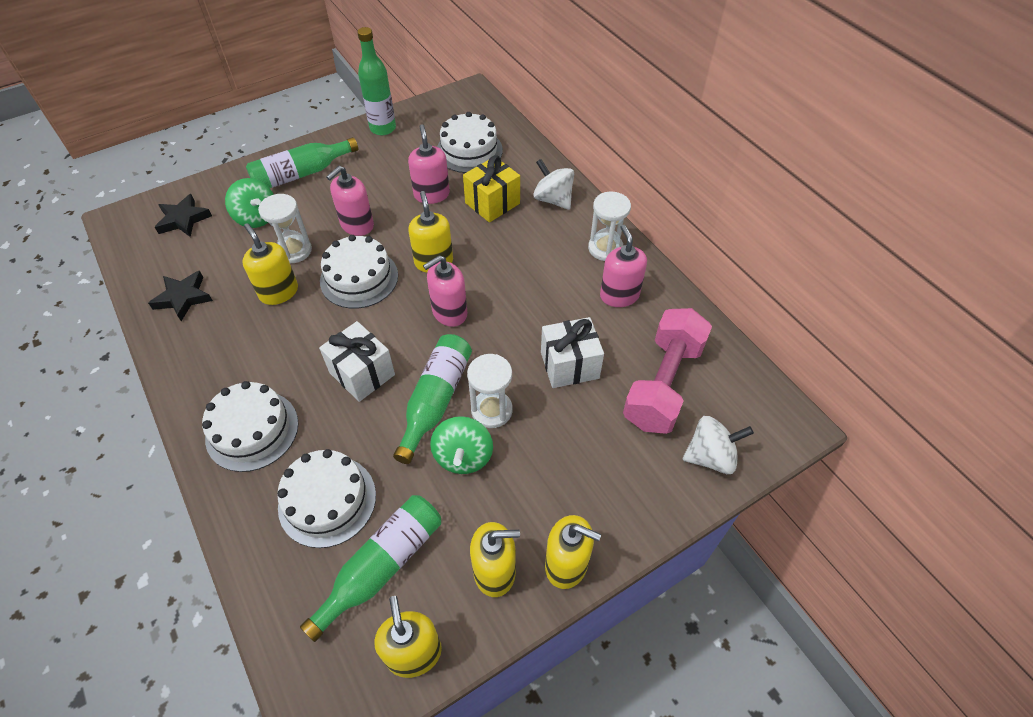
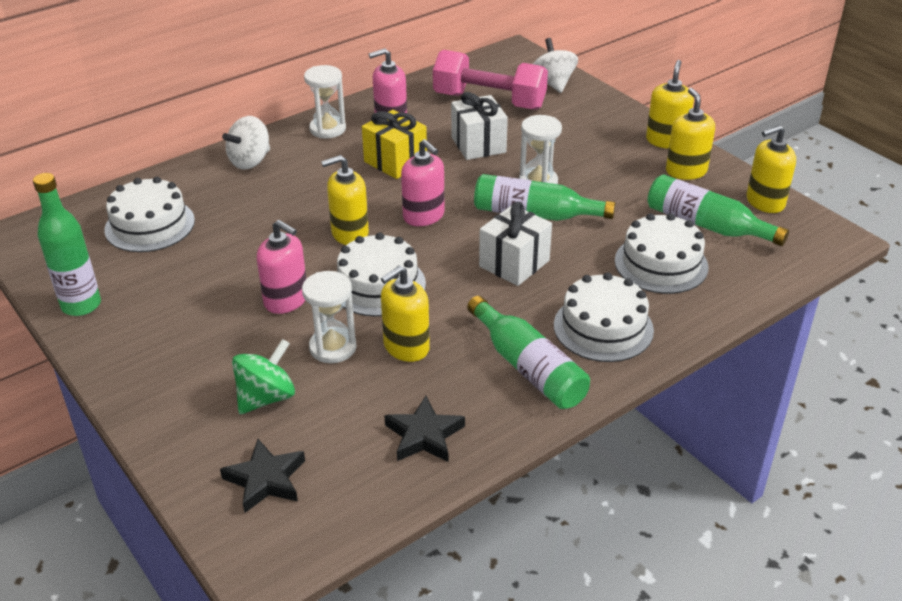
camera: 95 degrees left, 15 degrees down
(301, 174) = (174, 370): green bottle -> green bottle (528, 367)
(431, 194) = (232, 246): pink soap dispenser -> none
(463, 456) = (590, 194): green spinning top -> none
(492, 203) = (253, 201): yellow gift -> yellow gift (395, 162)

